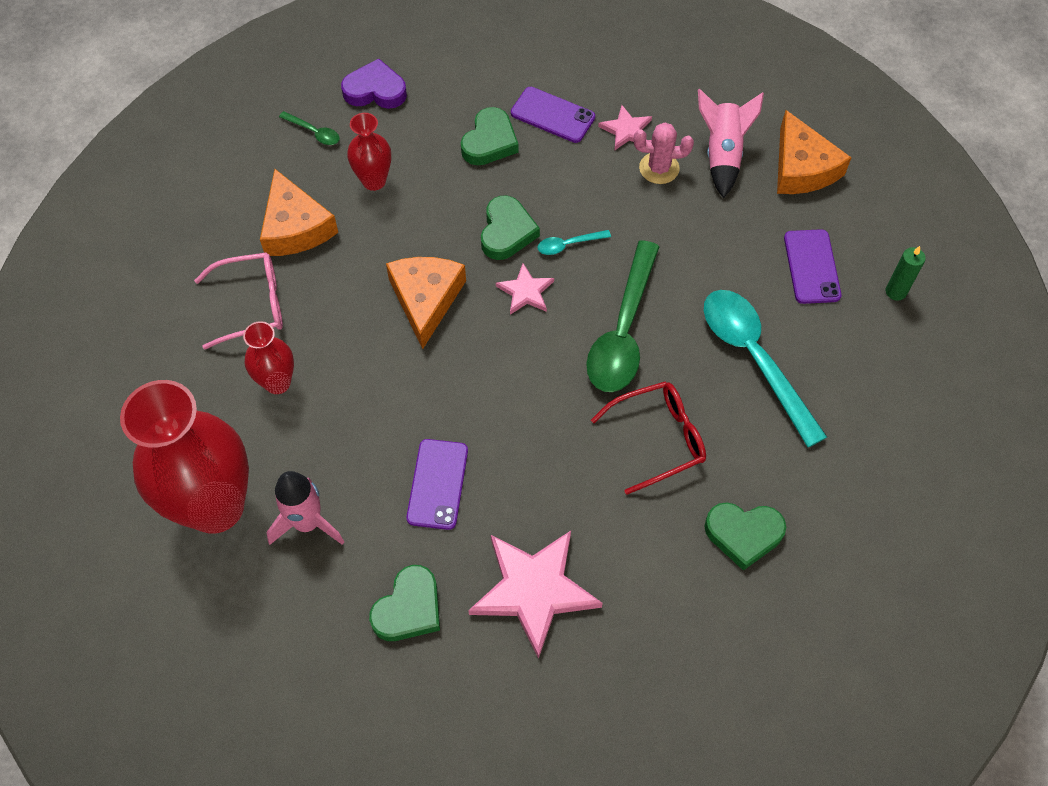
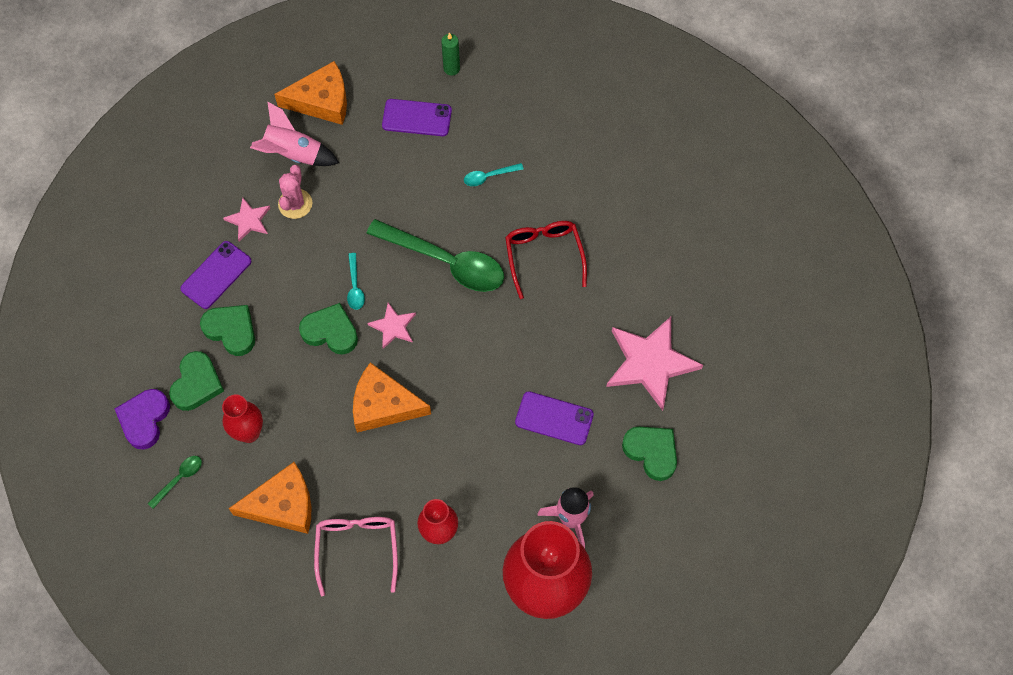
camera: 80 degrees left, 5 degrees up
(743, 534) = (629, 217): green heart -> green heart (197, 384)
(753, 358) = (488, 176): turquoise spoon -> turquoise spoon, size x0.43

